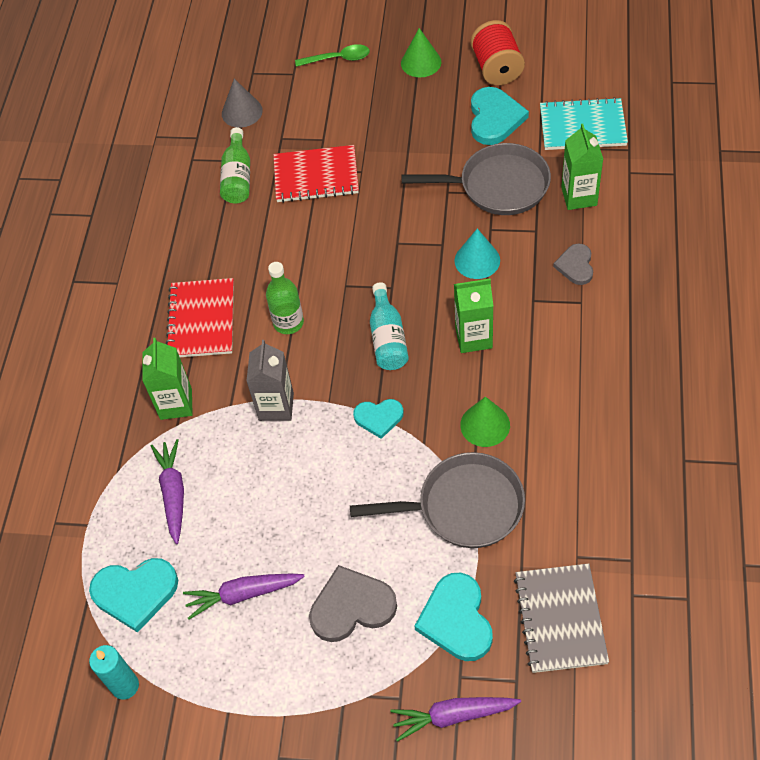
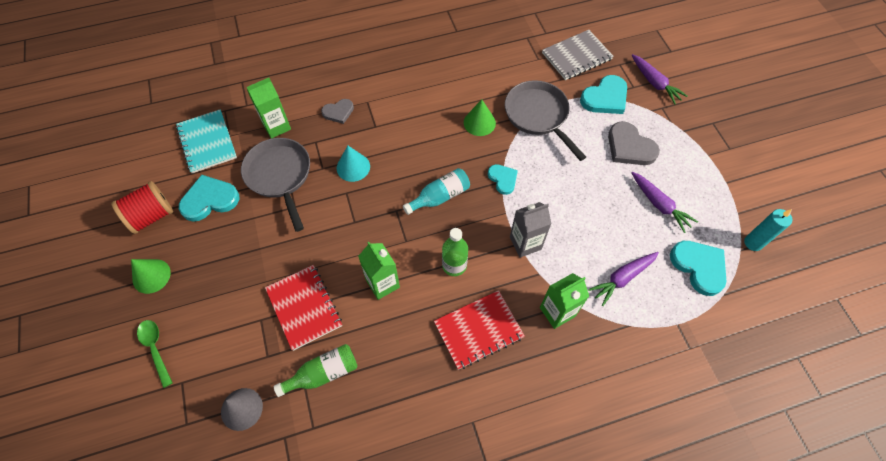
camera: 120 degrees left, 5 degrees up
(473, 337) = (418, 148): green carton -> green carton (382, 283)

